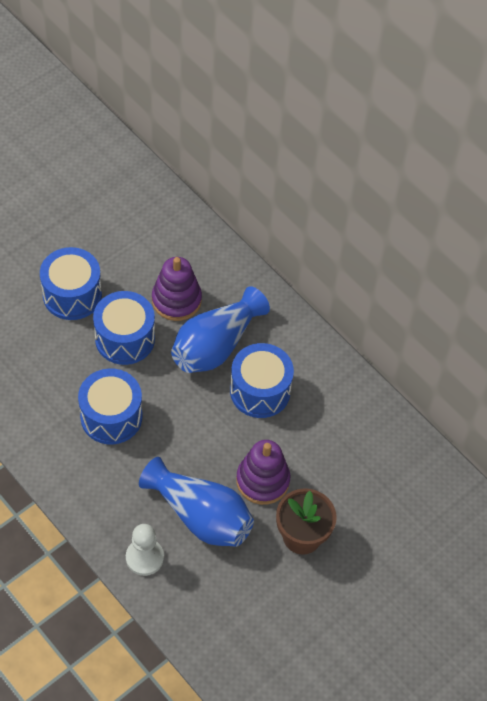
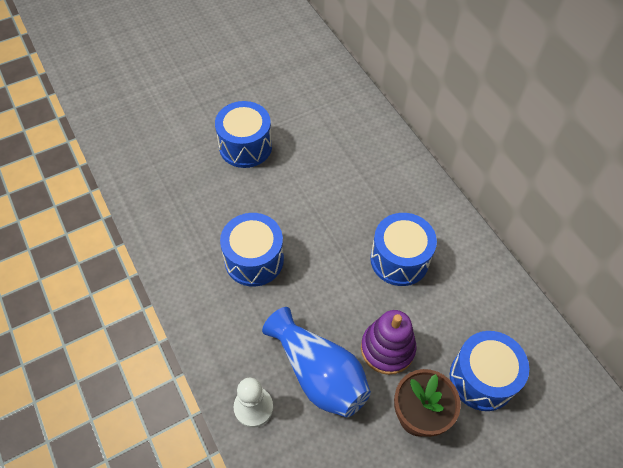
camera: 15 degrees right, 0 degrees up
(125, 339) = (283, 191): blue drum -> blue drum (482, 378)
(176, 300) = (337, 165): purple stacking toy -> none
(216, 345) = (365, 210): blue vase -> none

